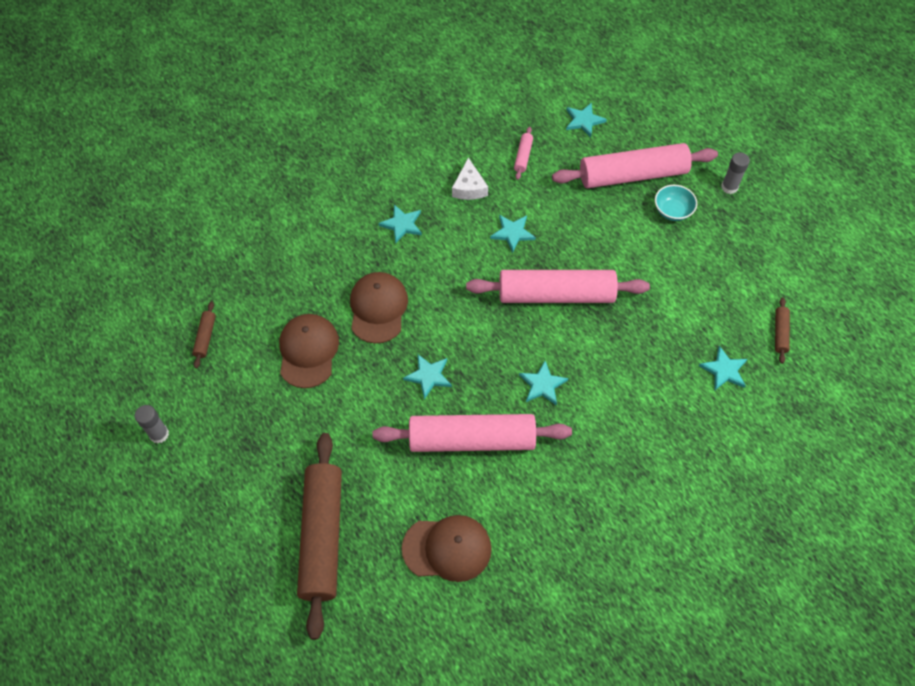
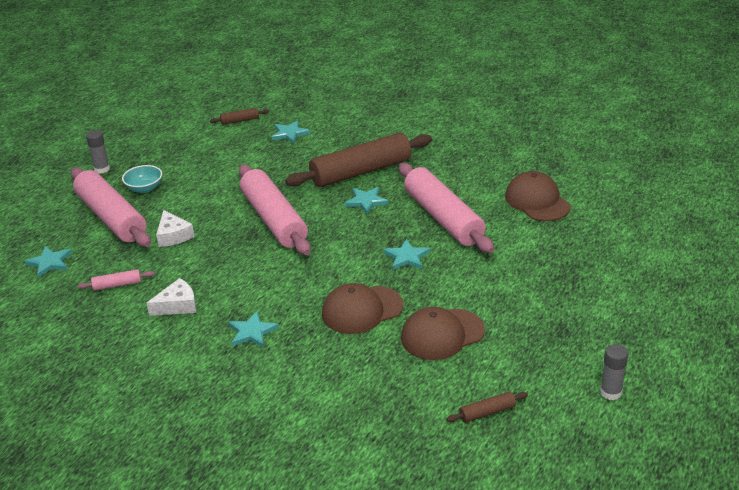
camera: 115 degrees left, 25 degrees down
(322, 536) = (591, 258): brown rolling pin -> brown rolling pin (361, 172)
(512, 233) = (220, 261): turquoise star -> none
(575, 211) = (173, 236): none -> white cheese

